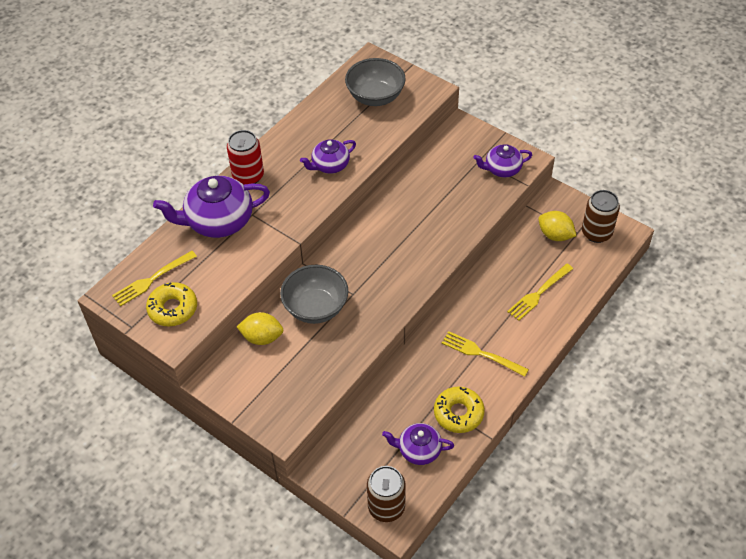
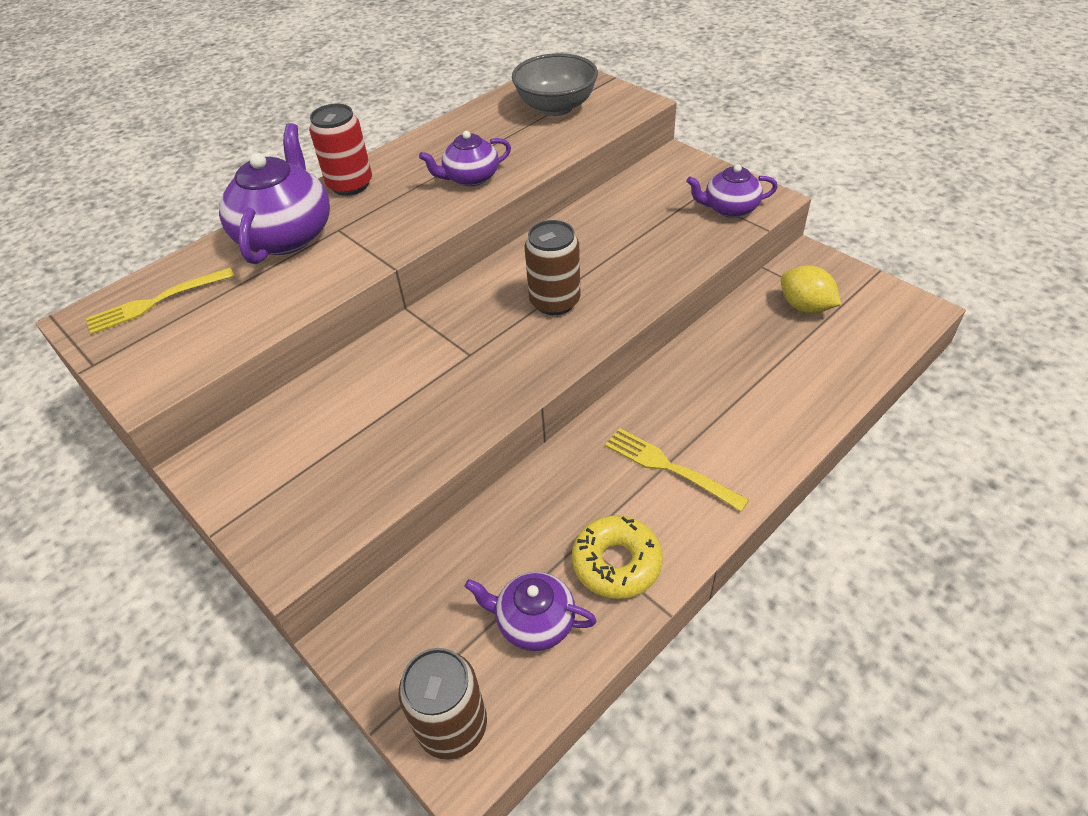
camera: 10 degrees right, 5 degrees down
(173, 309) = (167, 343): yellow donut -> none
(218, 221) = (286, 235): purple teapot -> purple teapot turned 105 degrees clockwise
(262, 337) = (308, 405): yellow lemon -> none
(316, 308) = (406, 369): grey bowl -> none
(539, 293) = (774, 385): yellow fork -> none
(596, 233) = (871, 308): brown can -> brown can (555, 301)

